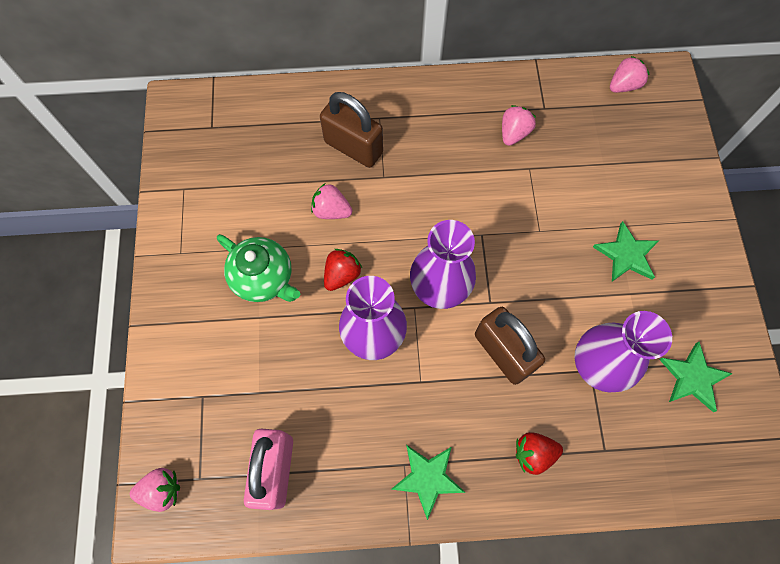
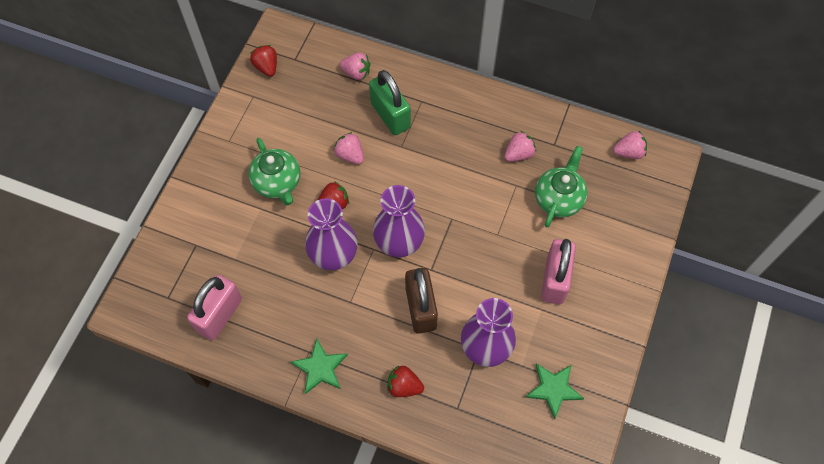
camera: 25 degrees right, 5 degrees down
(162, 490) = (140, 294): pink strawberry -> pink strawberry (356, 73)
(183, 149) = (266, 67): none -> red strawberry
(353, 147) = (390, 115): brown padlock -> green padlock
(581, 164) = (558, 199): none -> green teapot
(626, 254) = (554, 280): green star -> pink padlock

